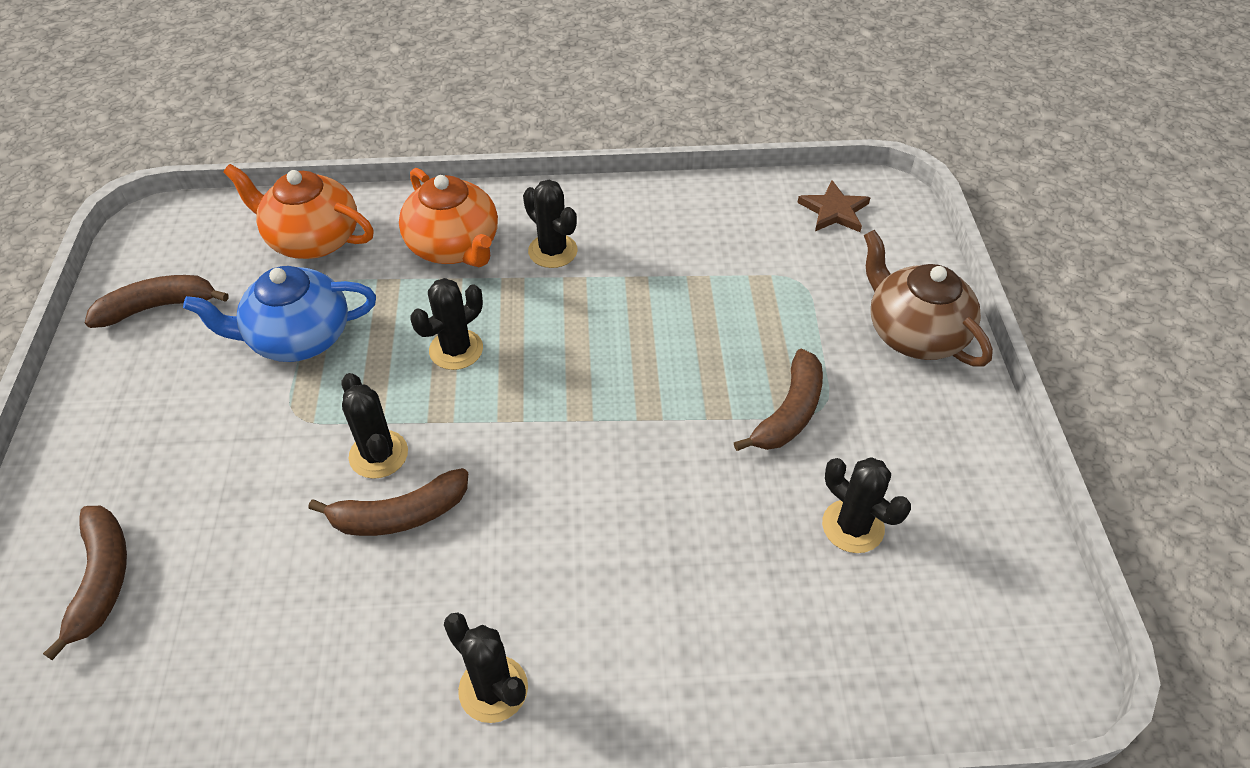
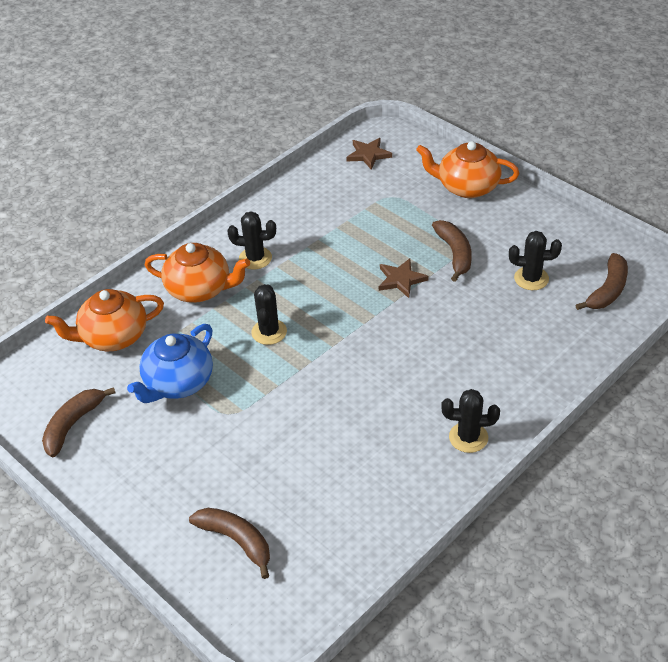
camera: 40 degrees left, 5 degrees down
(378, 454) = (295, 398): black cactus -> none
(400, 515) = (340, 412): brown banana -> brown banana (607, 290)
(679, 397) = (401, 280): none -> brown star
(914, 333) = (467, 187): brown teapot -> orange teapot

